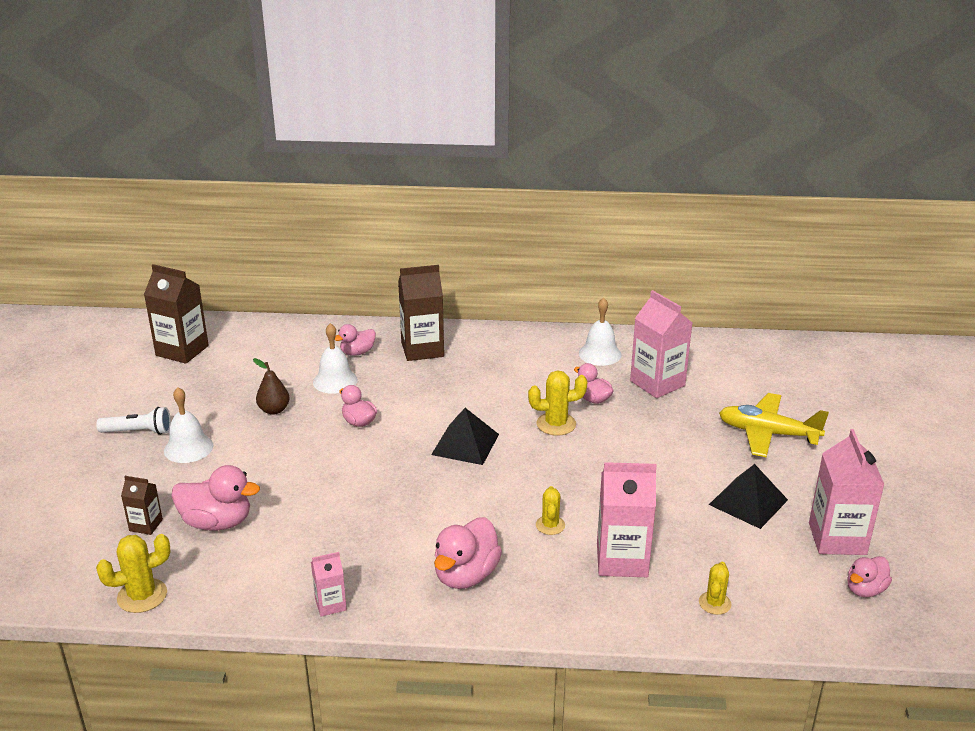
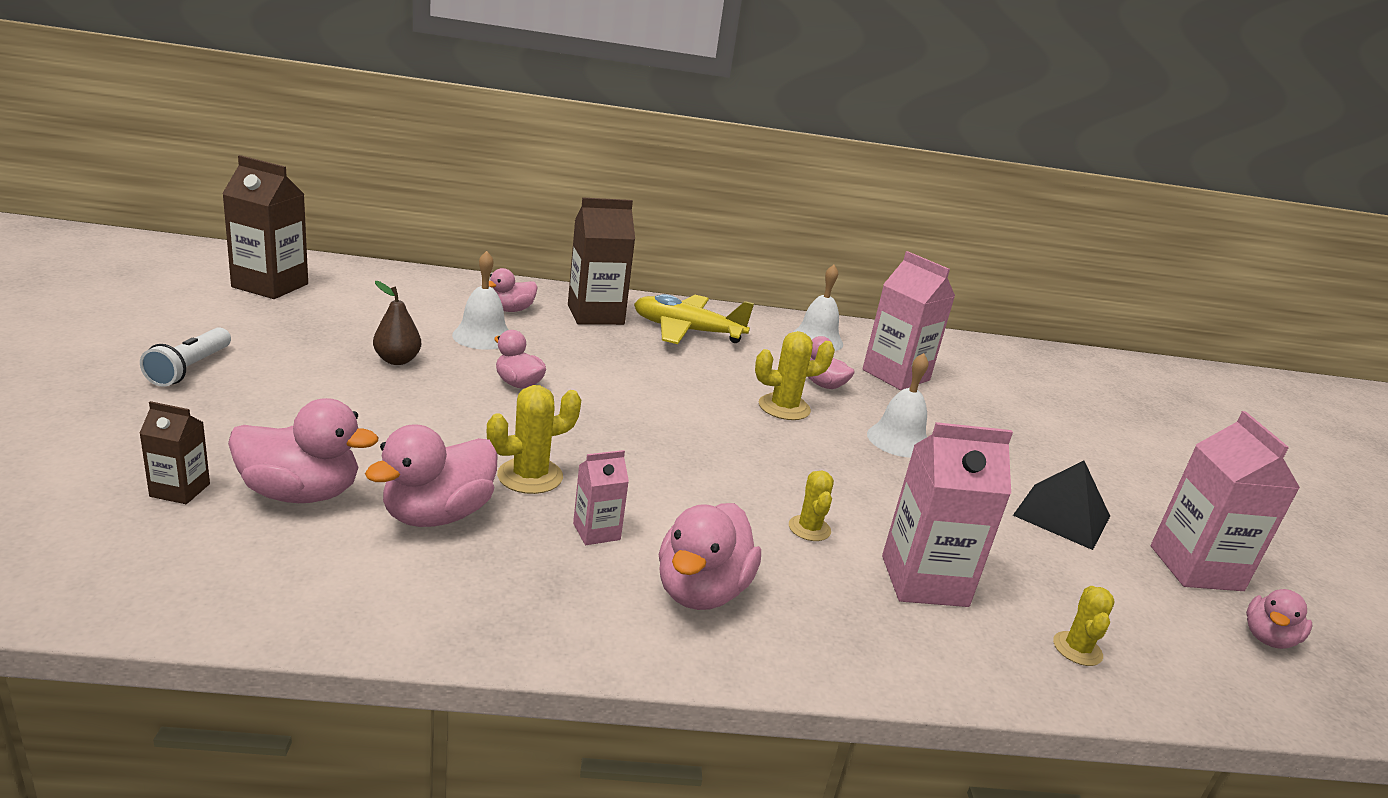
camera: 10 degrees left, 5 degrees down
(138, 432) = (190, 368): white flashlight -> white flashlight turned 105 degrees clockwise
(142, 596) = (153, 598): yellow cactus -> yellow cactus (530, 476)
(188, 448) = (265, 394): white bell -> white bell (898, 440)
(301, 532) = (437, 515): none -> pink duck
(330, 604) = (488, 626): pink carton -> pink carton (596, 531)
(465, 444) = (669, 420): black pyramid -> none
(767, 433) = (1049, 439): yellow plane -> yellow plane (686, 331)

